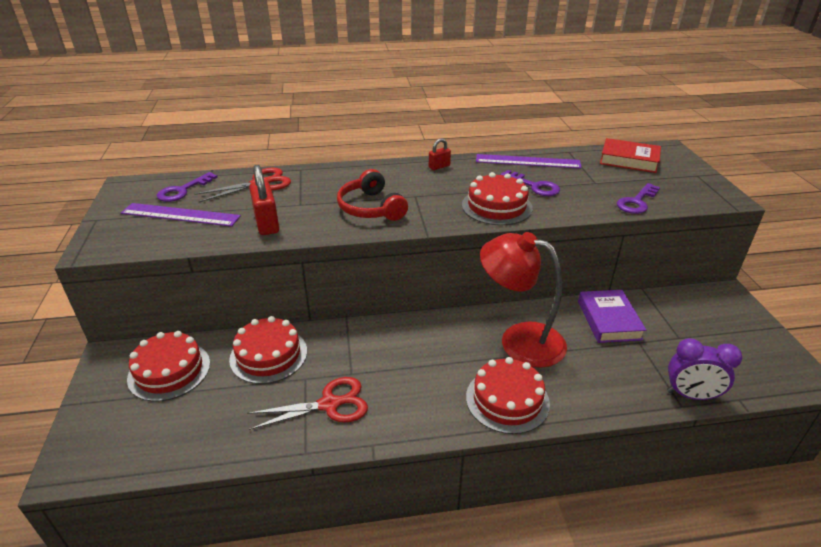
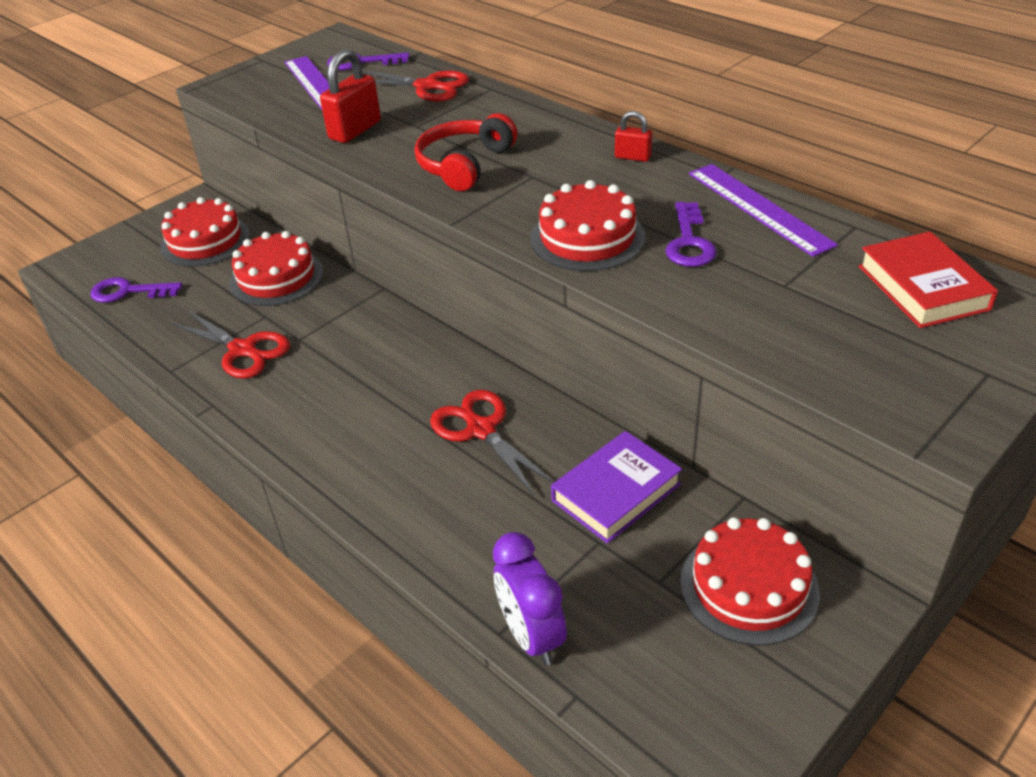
camera: 55 degrees right, 5 degrees up
(507, 400) = (361, 467): red cake -> red cake (749, 586)
(519, 340) = (480, 429): red lamp -> red scissors
(636, 202) = (777, 342): purple key -> purple key (128, 292)

